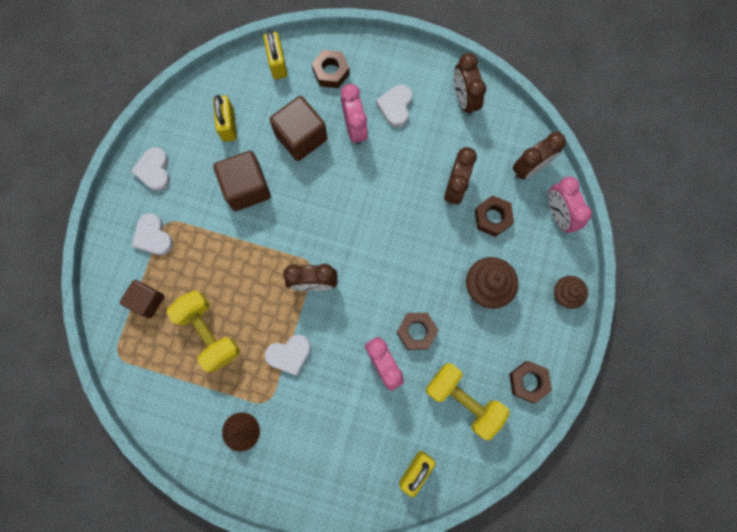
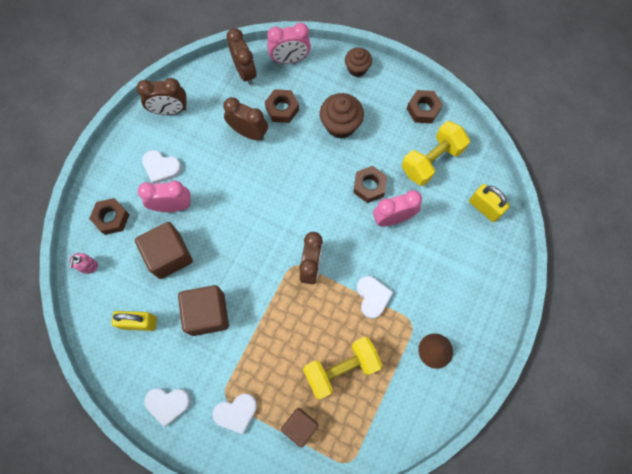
camera: 80 degrees left, 5 degrees down
(277, 63) = (88, 266): yellow padlock -> pink soap dispenser

